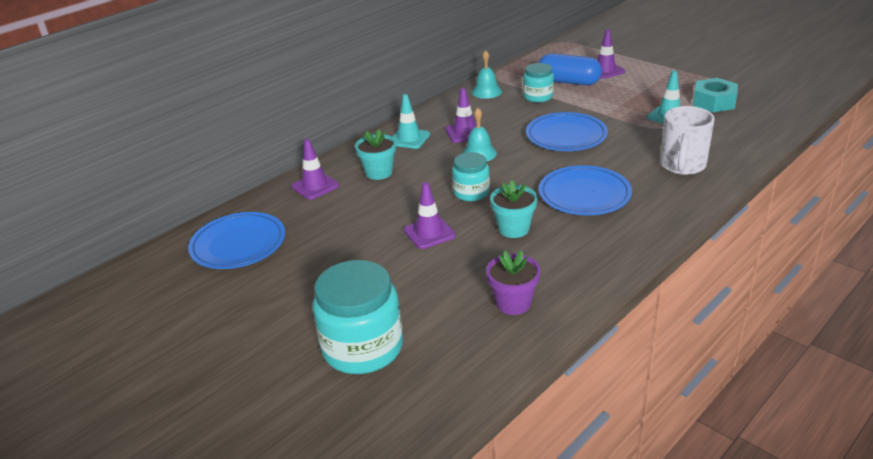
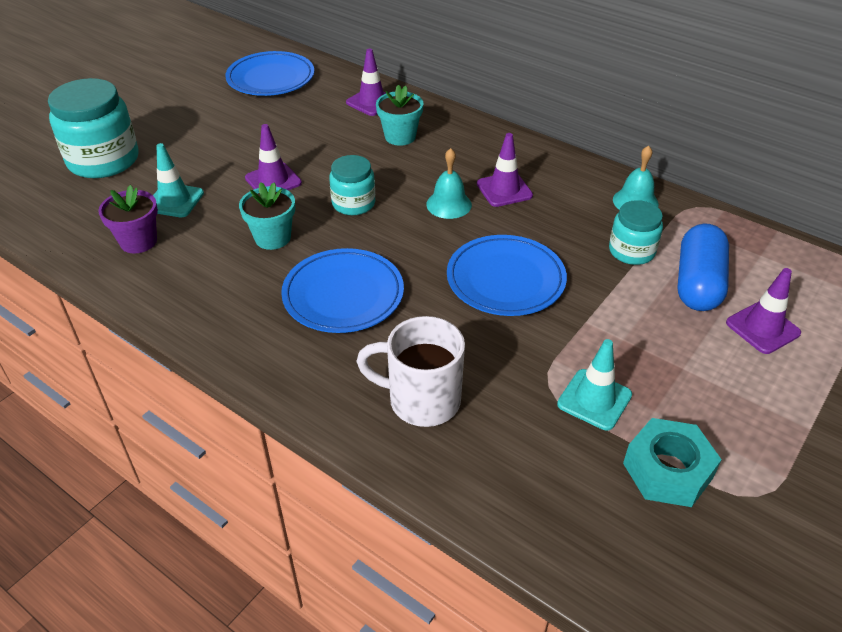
camera: 80 degrees right, 10 degrees up
(409, 139) = (482, 149): turquoise traffic cone -> turquoise traffic cone (174, 200)

